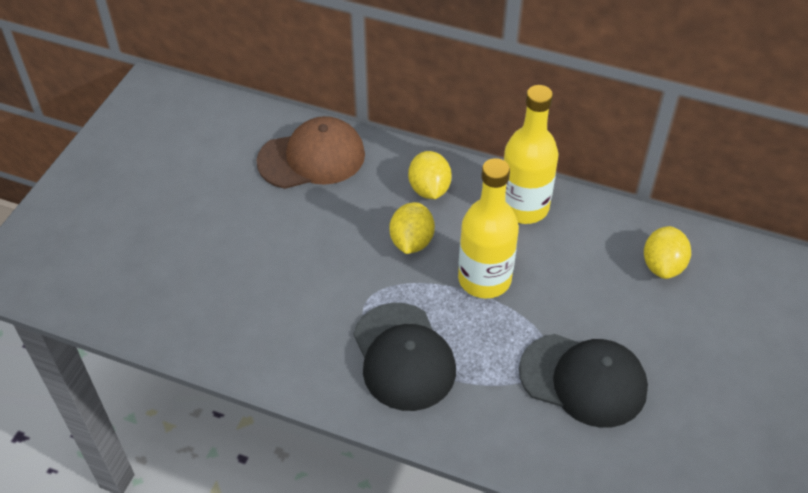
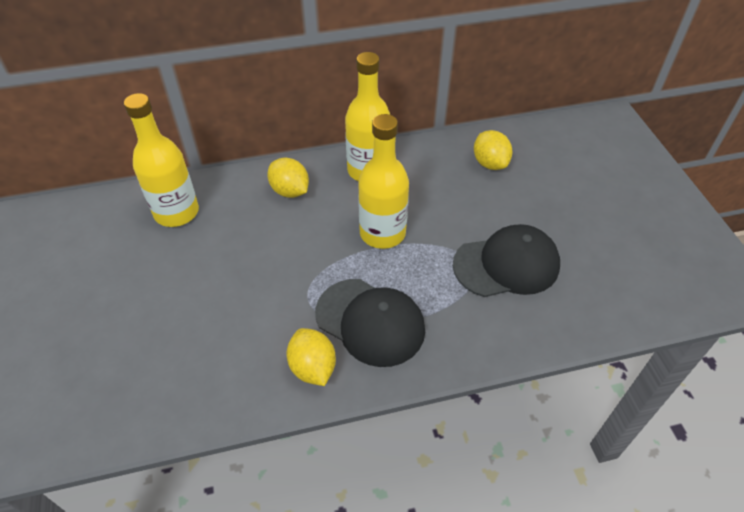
camera: 35 degrees left, 0 degrees up
(312, 158) = (176, 212): brown cap -> yellow bottle
(411, 242) = (307, 234): yellow lemon -> yellow lemon (313, 367)

